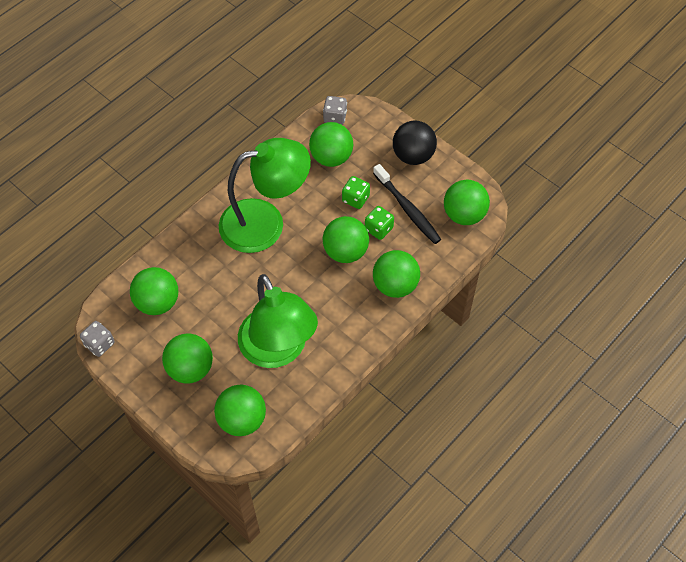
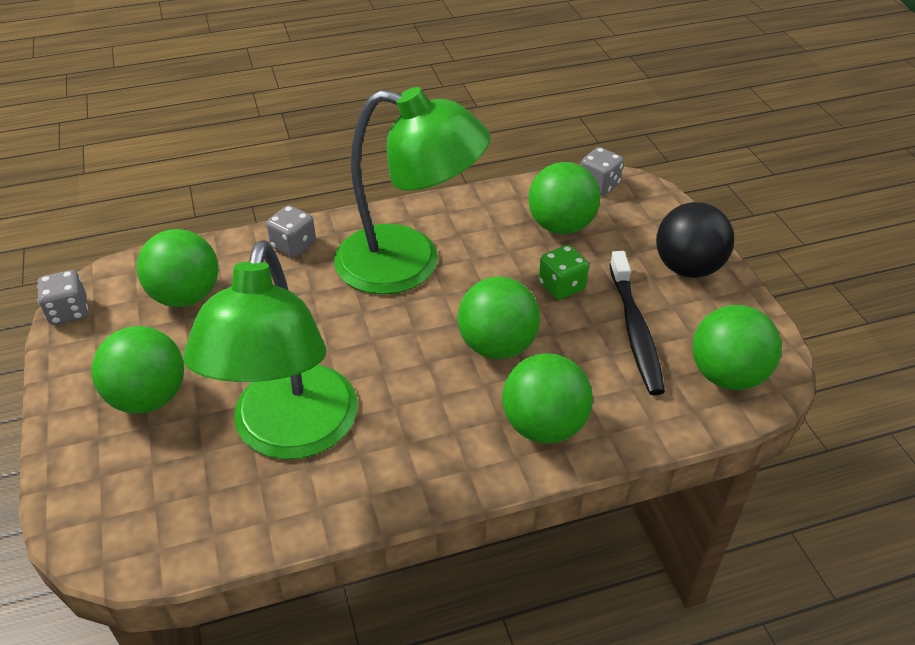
camera: 30 degrees right, 15 degrees down
(191, 241) = (293, 245): none -> grey dice
(242, 420) = (152, 508): green ball -> none
(378, 229) = (570, 338): green dice -> none

